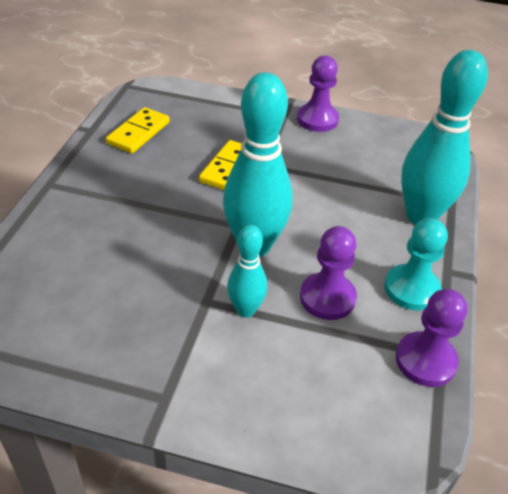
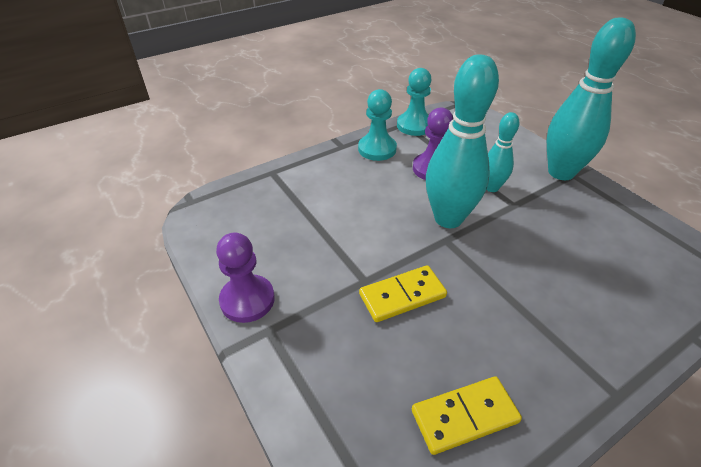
camera: 135 degrees left, 0 degrees up
(421, 216) = (307, 175): turquoise bowling pin -> turquoise bowling pin (561, 172)
(425, 361) = (414, 125): purple pawn -> turquoise pawn

